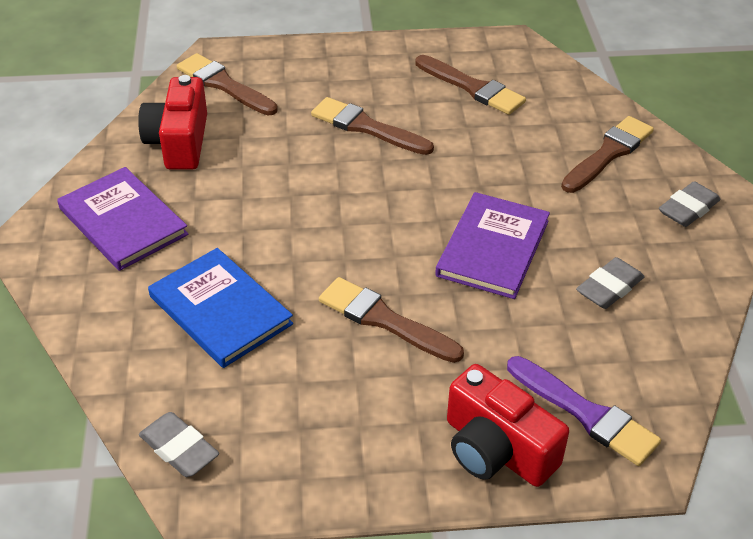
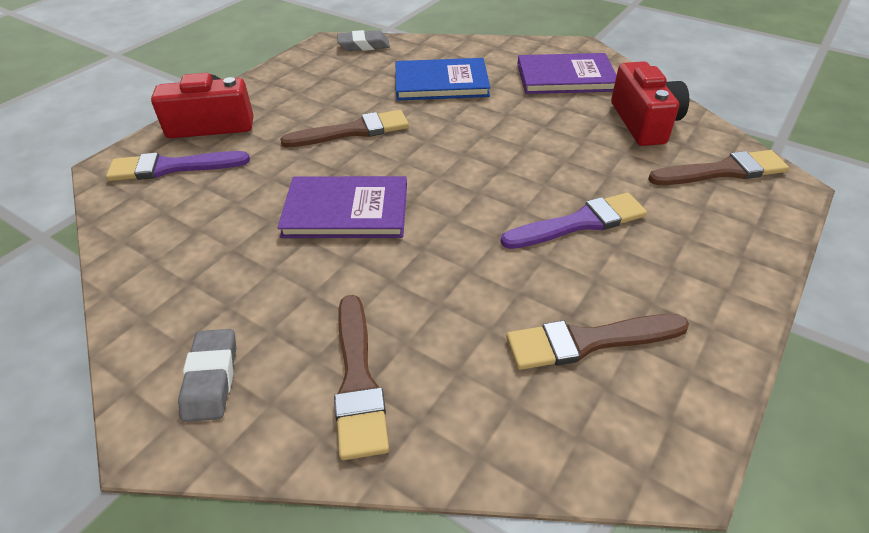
camera: 130 degrees right, 0 degrees up
(179, 142) = (644, 122): red camera -> red camera turned 45 degrees clockwise
(367, 127) = (579, 223): brown brush -> purple brush
(493, 248) = (346, 211): purple book -> purple book turned 60 degrees counterclockwise
(609, 288) = (225, 246): grey eraser -> none

